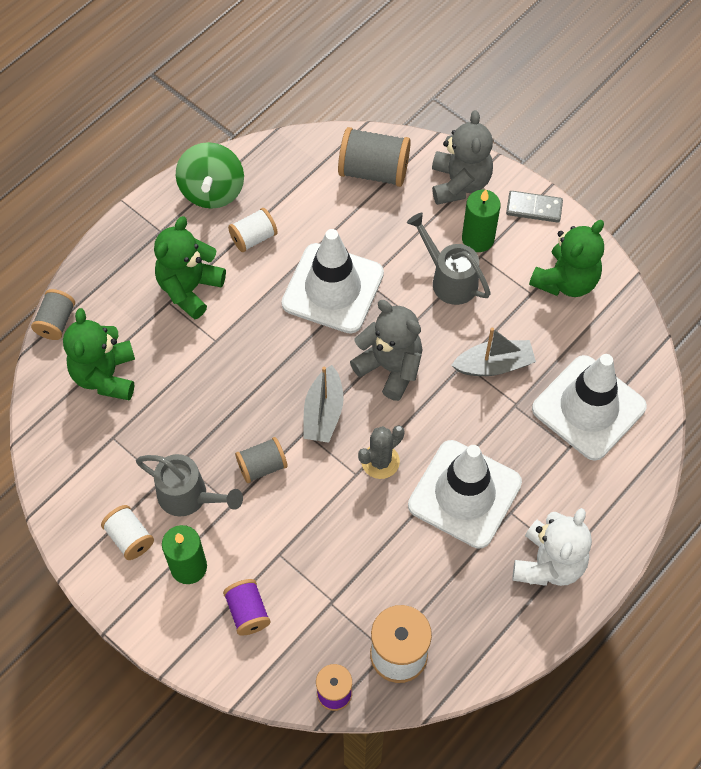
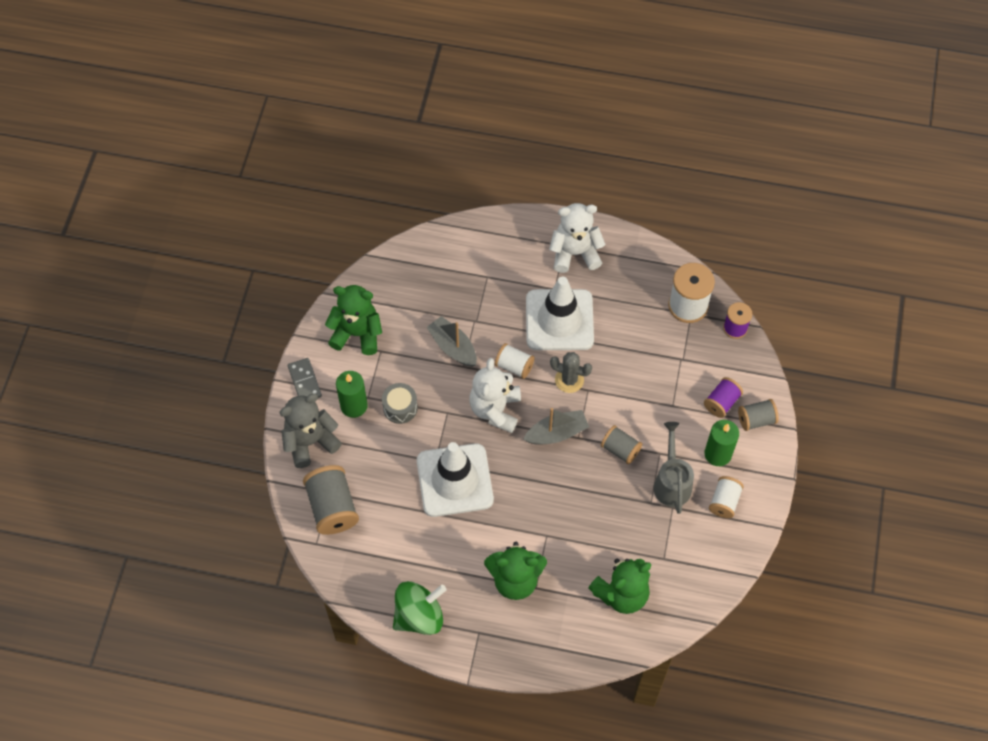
camera: 120 degrees left, 0 degrees up
(56, 322) = (602, 658): grey spool -> grey spool (756, 420)
(253, 238) = (444, 560): white spool -> white spool (514, 366)
(390, 367) = (495, 409): grey teddy bear -> white teddy bear
(449, 279) = (400, 407): grey watering can -> grey drum
(588, 408) = (450, 278): white traffic cone -> none

